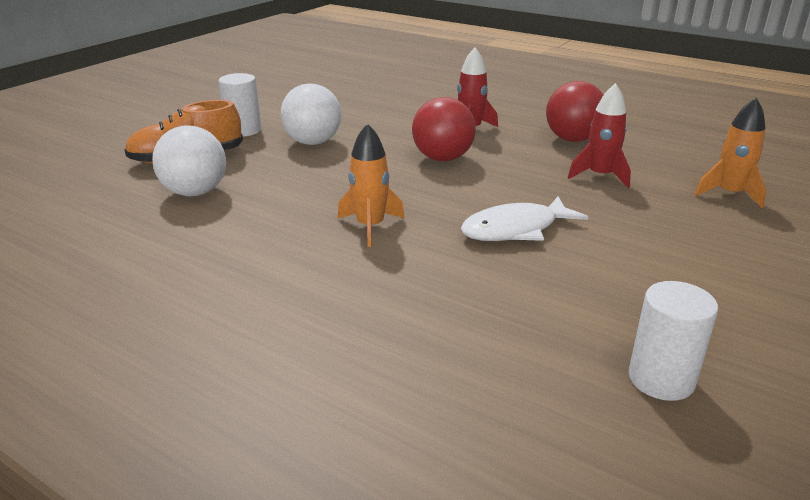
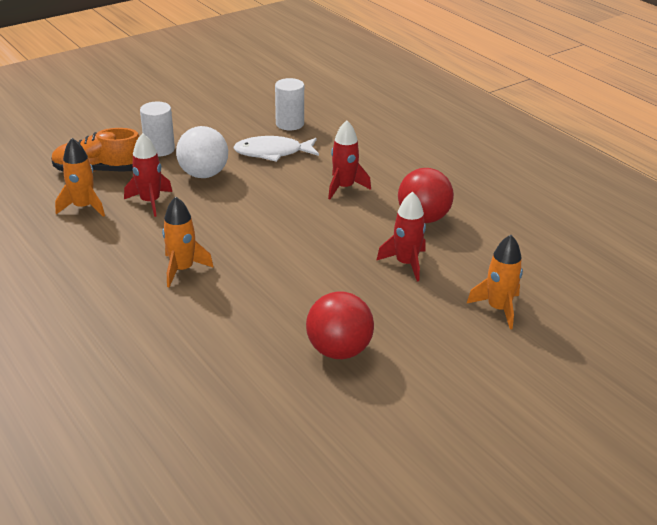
camera: 20 degrees right, 5 degrees up
(195, 192) = (83, 207): white ball -> orange rocket
(273, 174) = (150, 202): none -> red rocket
(442, 158) = (292, 215): red ball -> red ball (339, 350)
(515, 229) = (286, 299): white fish -> white fish (272, 153)
(661, 379) = (270, 441): white cylinder -> white cylinder (290, 124)

